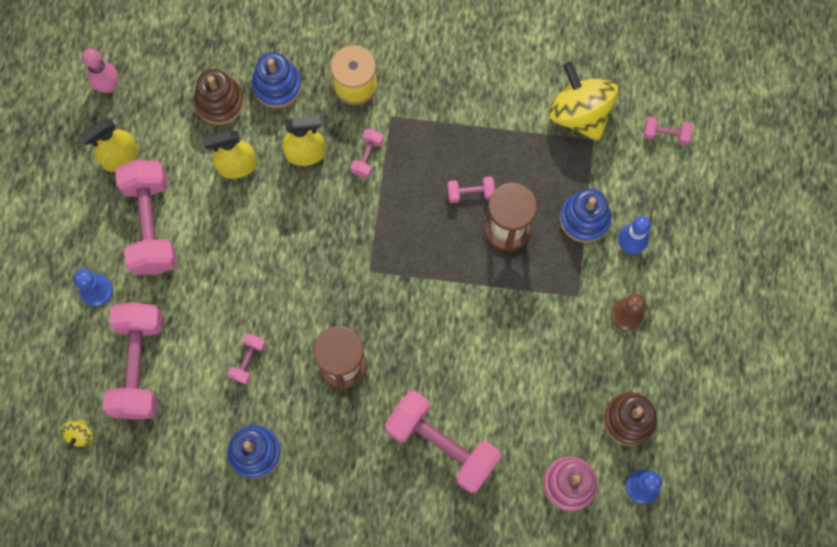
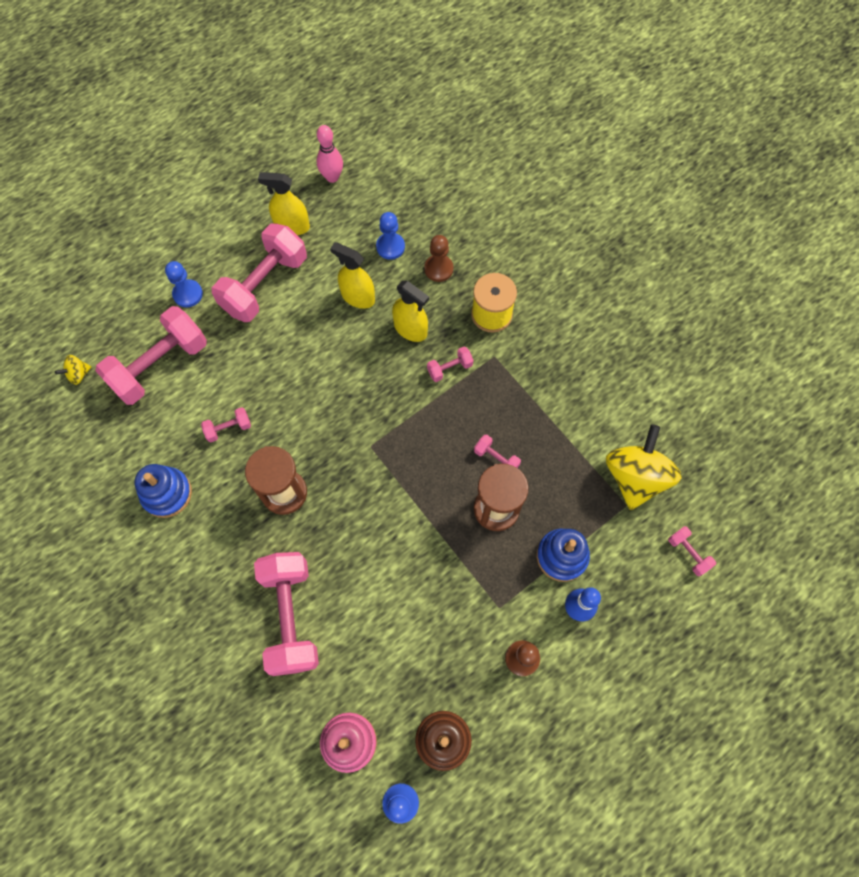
camera: 45 degrees right, 5 degrees down
(220, 102) = (390, 247): brown stacking toy -> blue pawn
(277, 85) = (438, 269): blue stacking toy -> brown pawn

